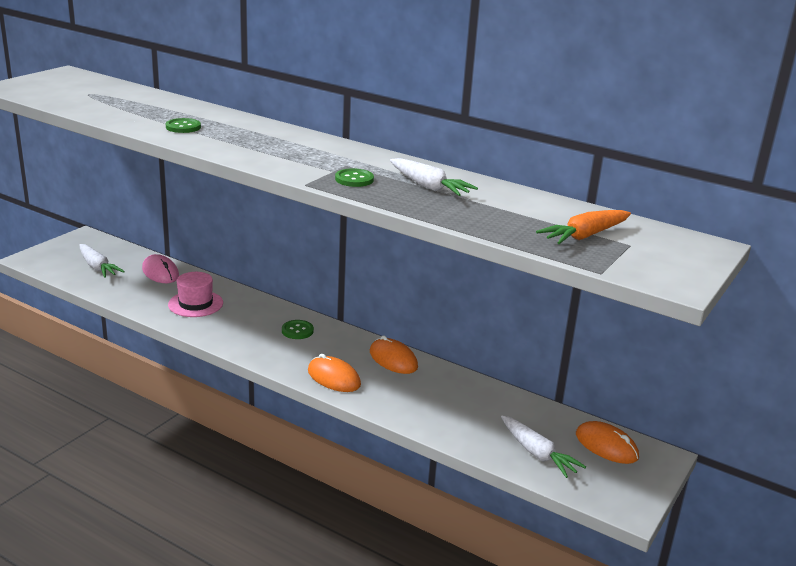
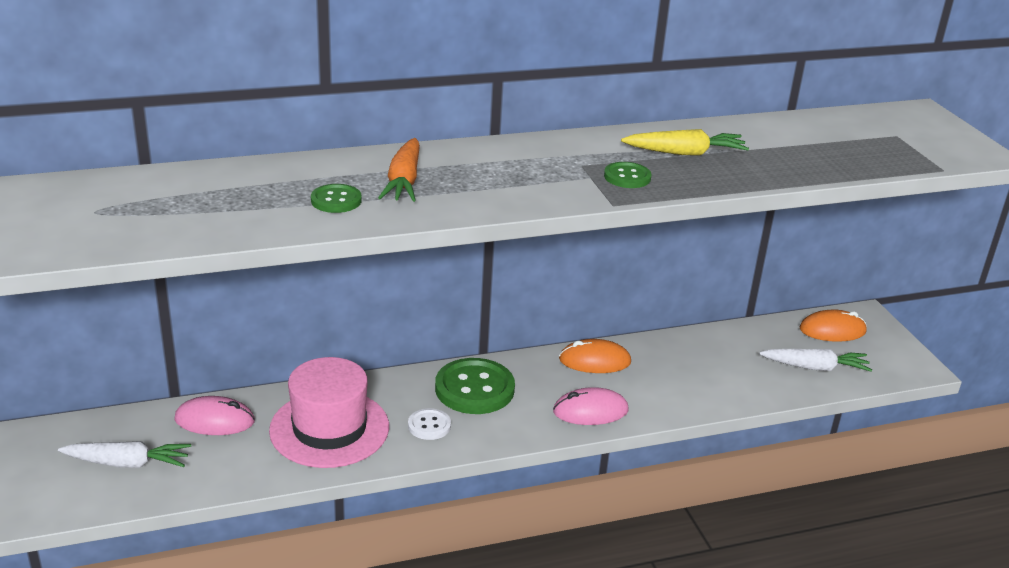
camera: 50 degrees left, 5 degrees up
(195, 304) = (329, 428): pink hat -> pink hat, size x1.55
(239, 331) = (429, 425): none -> white button
(297, 331) = (474, 389): green button -> green button, size x1.94
(333, 378) = (590, 411): orange mouse -> pink mouse
(428, 186) = (685, 153): white carrot -> yellow carrot
(585, 236) = (864, 143): orange carrot -> orange carrot (404, 181)

